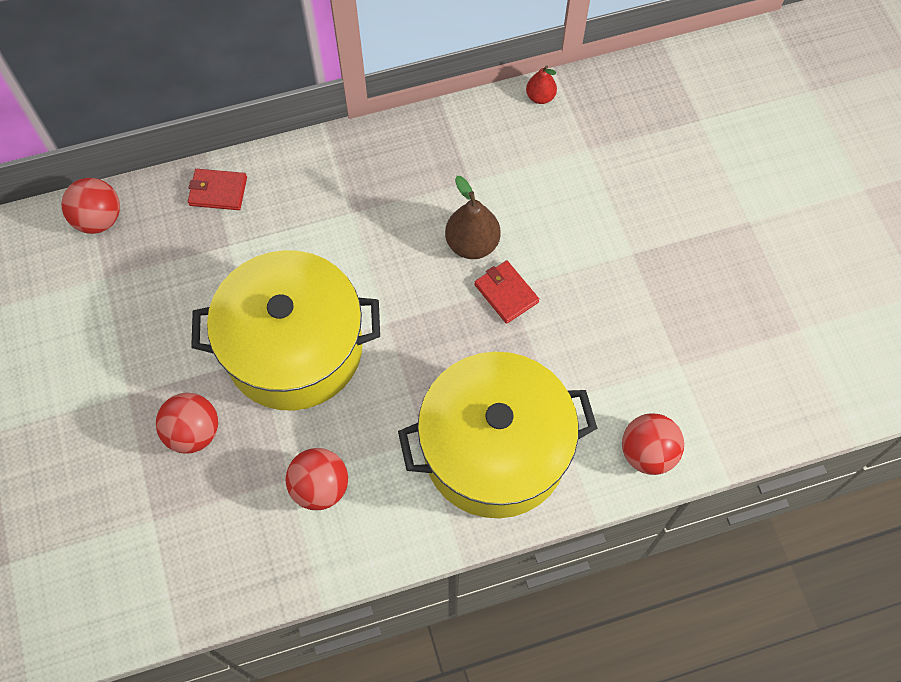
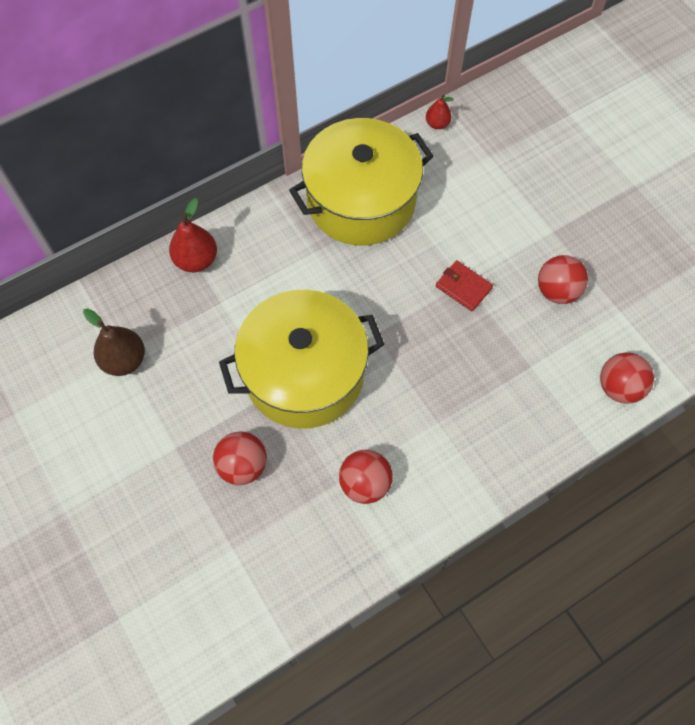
camera: 15 degrees left, 0 degrees up
(99, 219) = (101, 307): red ball -> red ball (557, 291)
(218, 191) = (196, 260): red wallet -> red pear
(472, 244) = (422, 254): brown pear -> brown pear (124, 360)
(495, 449) = (497, 415): yellow pot -> yellow pot (361, 201)

